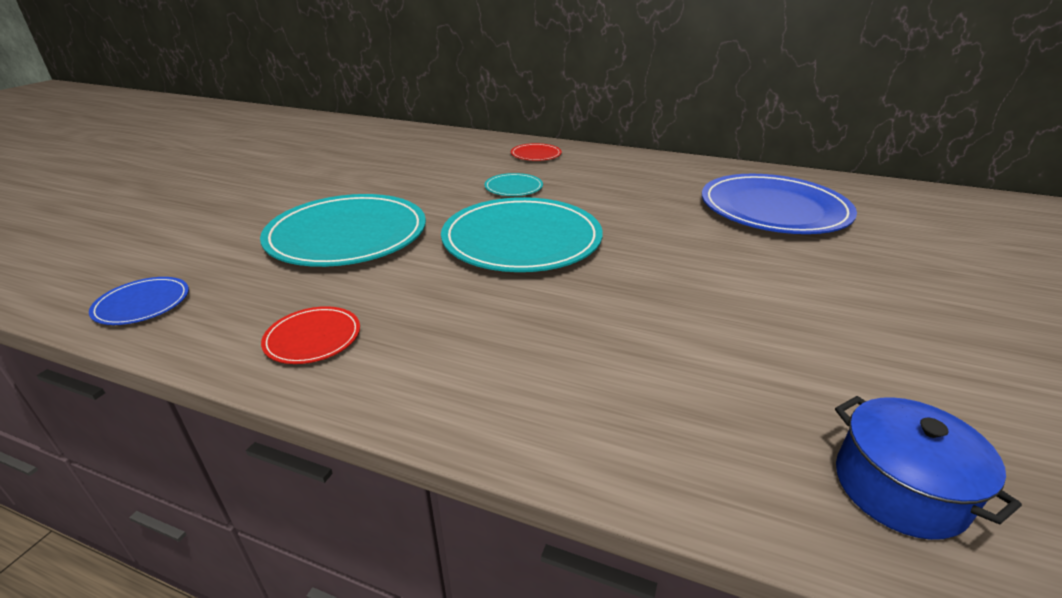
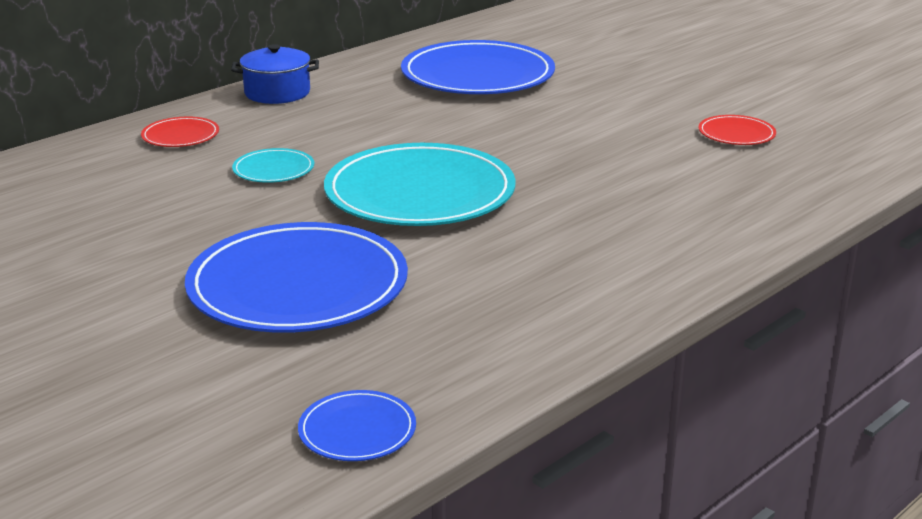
camera: 65 degrees left, 5 degrees down
(313, 338) = (527, 324): red plate -> red plate (736, 134)
(347, 235) = (298, 285): turquoise plate -> blue plate
(899, 488) = (828, 160): blue pot -> blue pot (277, 93)

